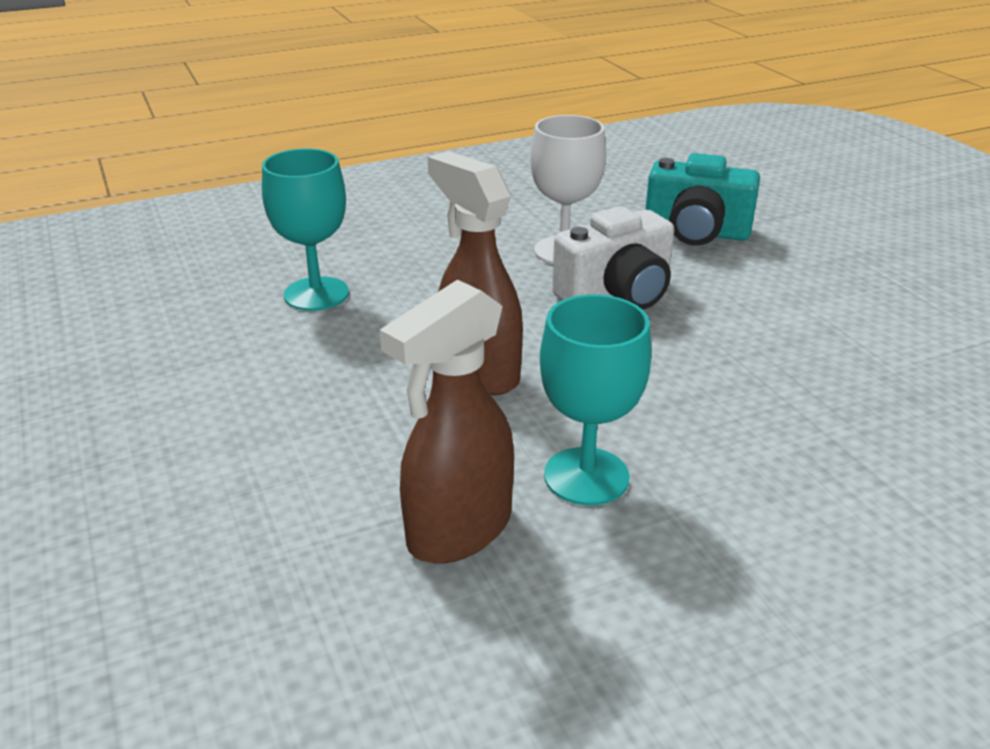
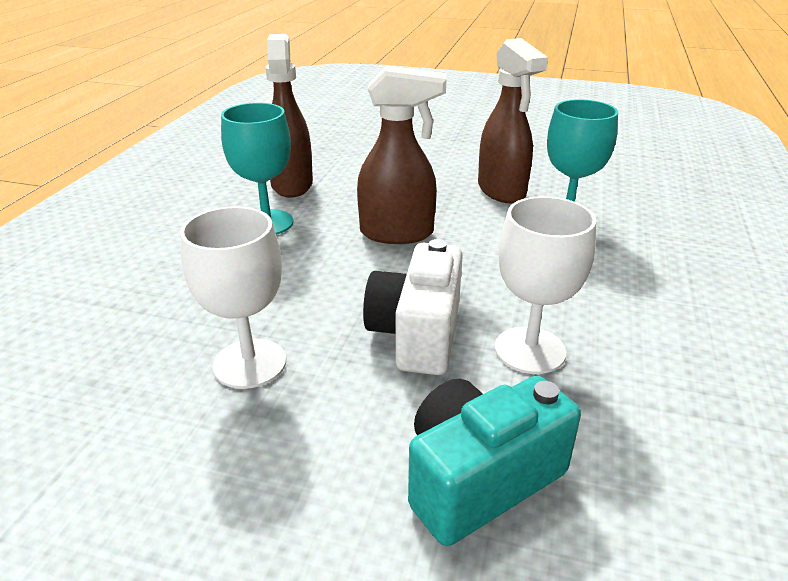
camera: 130 degrees right, 0 degrees up
(282, 351) = (502, 191): none -> brown spray bottle
(767, 342) = (250, 363): none -> white goblet

